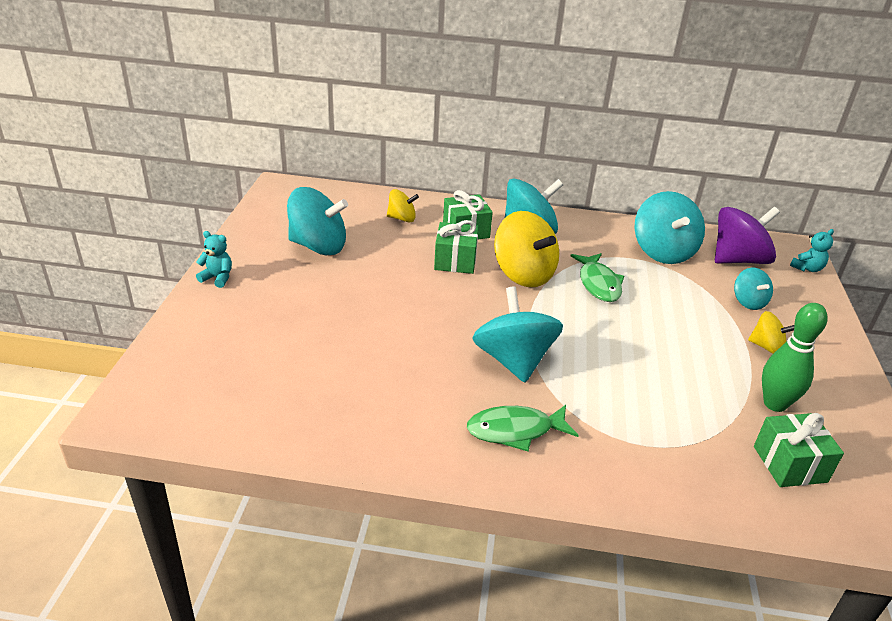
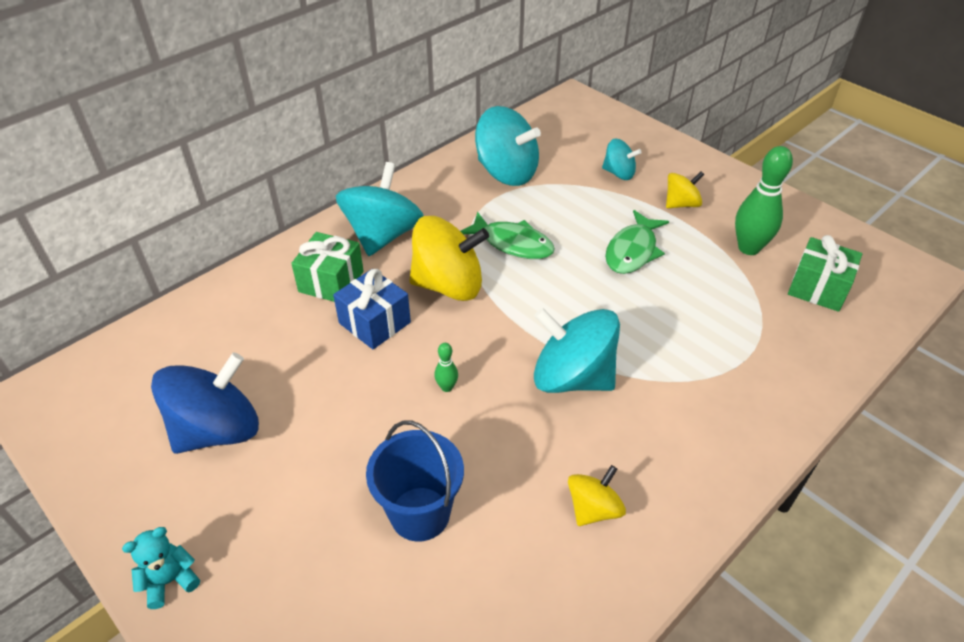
camera: 50 degrees left, 10 degrees up
(318, 246) = (217, 430): turquoise spinning top -> blue spinning top
(337, 342) = (420, 513): none -> blue bucket
(402, 218) = (249, 319): yellow spinning top -> yellow spinning top (593, 509)
(440, 310) = (447, 387): none -> green bowling pin
(455, 261) = (374, 323): green gift -> blue gift
(515, 431) = (670, 439): green fish -> green fish (632, 251)
(738, 260) = (560, 139): purple spinning top -> none
(807, 268) = (606, 113): turquoise teddy bear -> none

